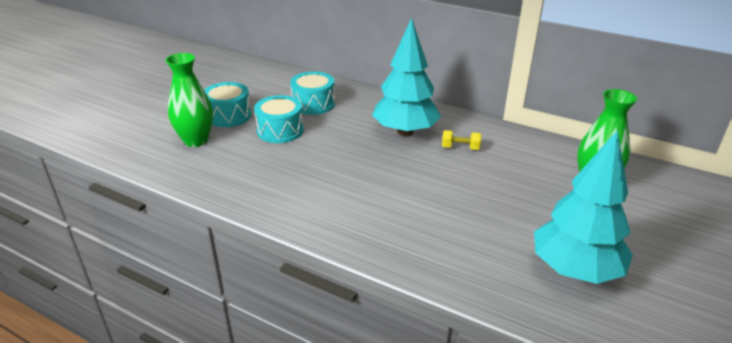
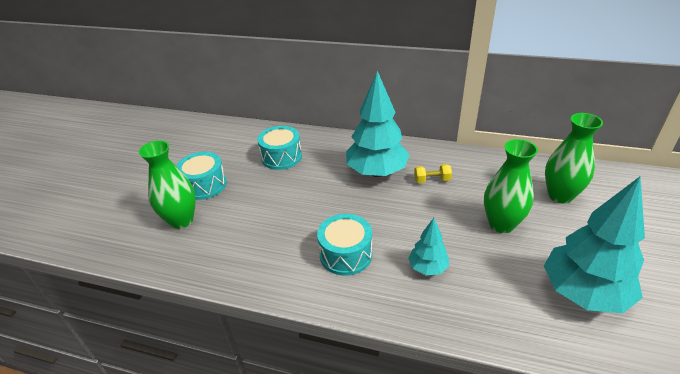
camera: 10 degrees left, 5 degrees up
(280, 130) = (260, 192): turquoise drum -> turquoise drum (346, 254)
(420, 220) = (427, 267): none -> turquoise tree
(516, 197) = (501, 224): none -> green vase

